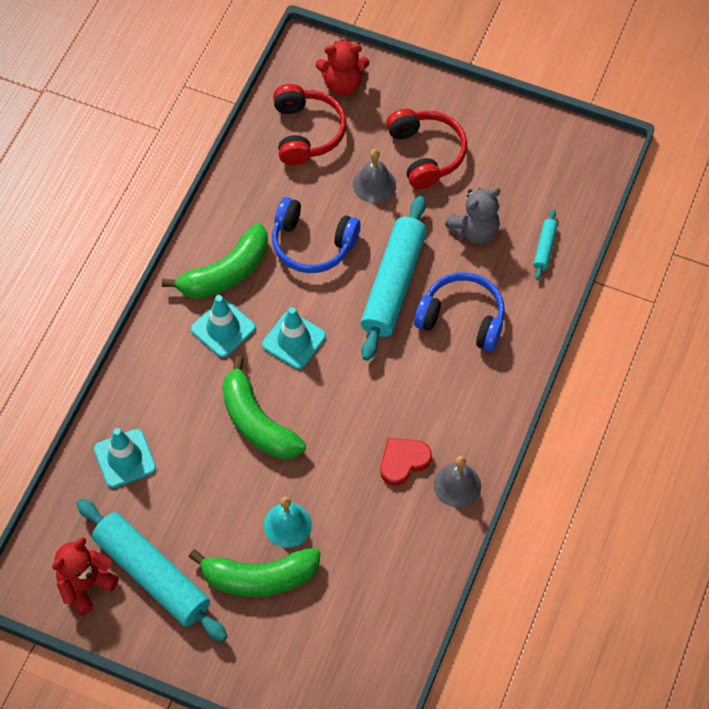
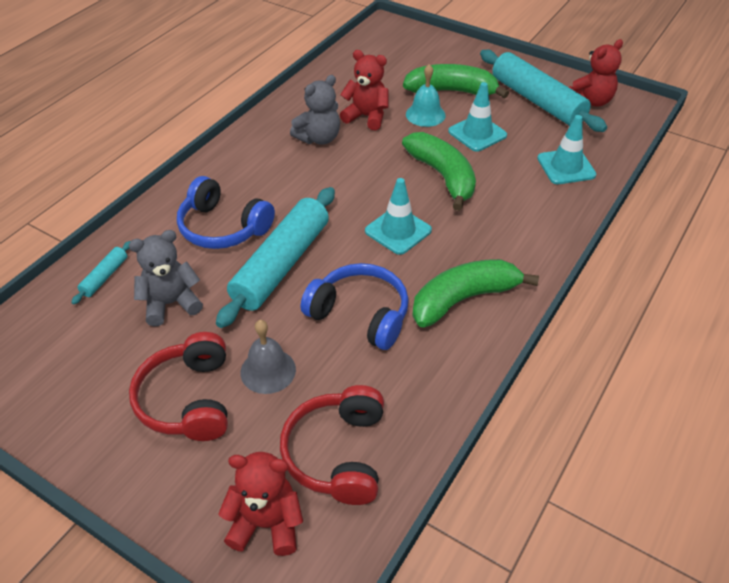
camera: 170 degrees left, 15 degrees down
(223, 328) = (470, 249): turquoise traffic cone -> turquoise traffic cone (477, 133)
(356, 509) = (366, 117): none -> red teddy bear
(403, 461) = (319, 138): red heart -> grey teddy bear
(457, 485) = (279, 121): grey bell -> none

